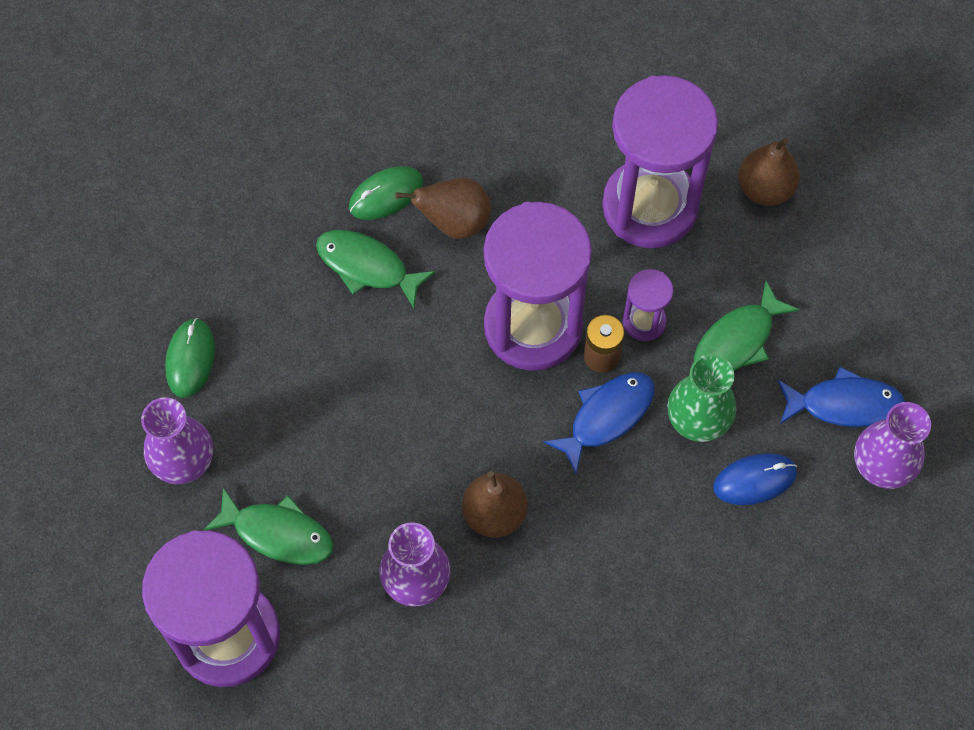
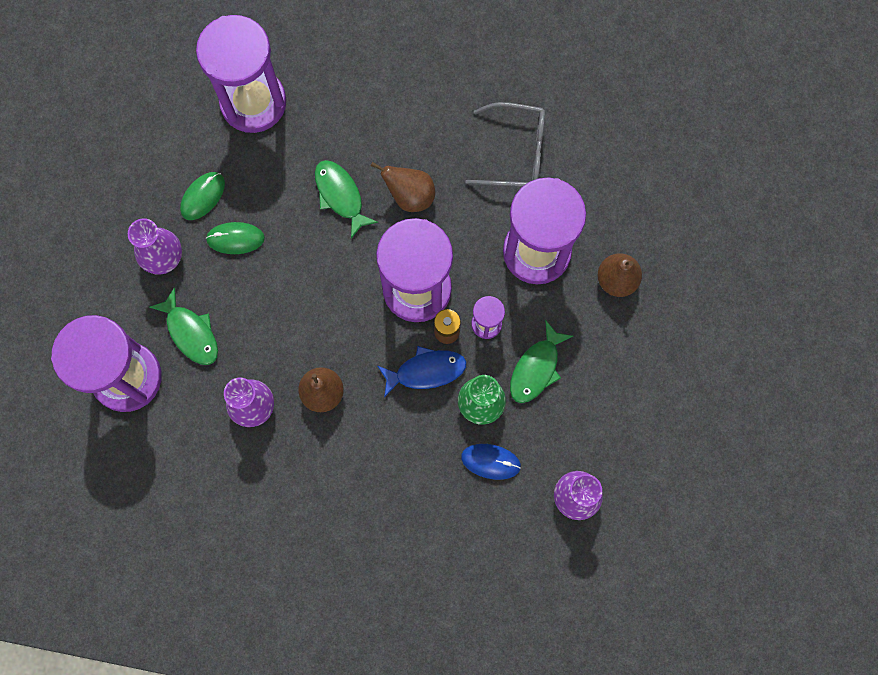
camera: 30 degrees right, 10 degrees up
(186, 214) = (253, 102): none -> purple hourglass
(386, 195) = (379, 155): green mouse -> green mouse (235, 239)
(551, 106) = (516, 152): none -> grey glasses
(737, 340) = (536, 368): green fish -> green fish turned 45 degrees counterclockwise
(844, 404) = (576, 446): blue fish -> none

